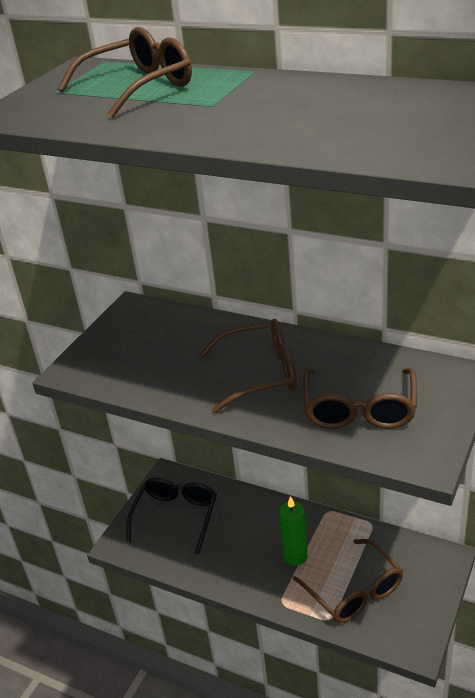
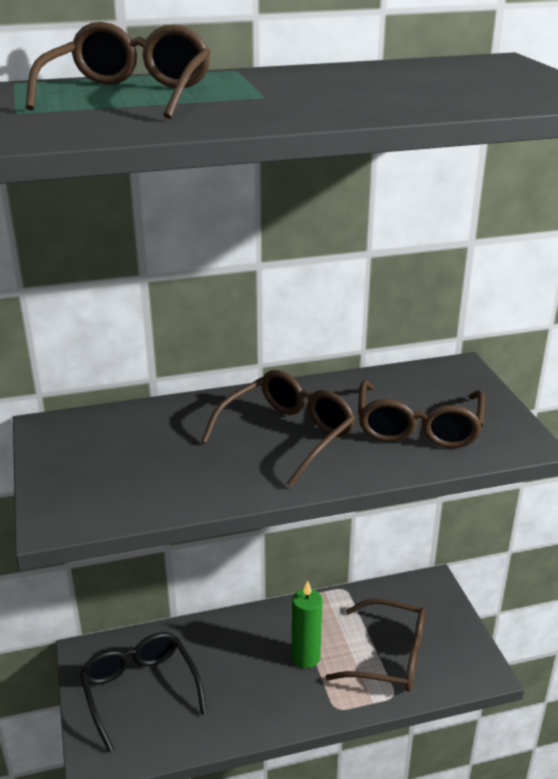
camera: 45 degrees left, 5 degrees down
(359, 409) = (418, 427): brown glasses -> brown glasses turned 45 degrees clockwise

